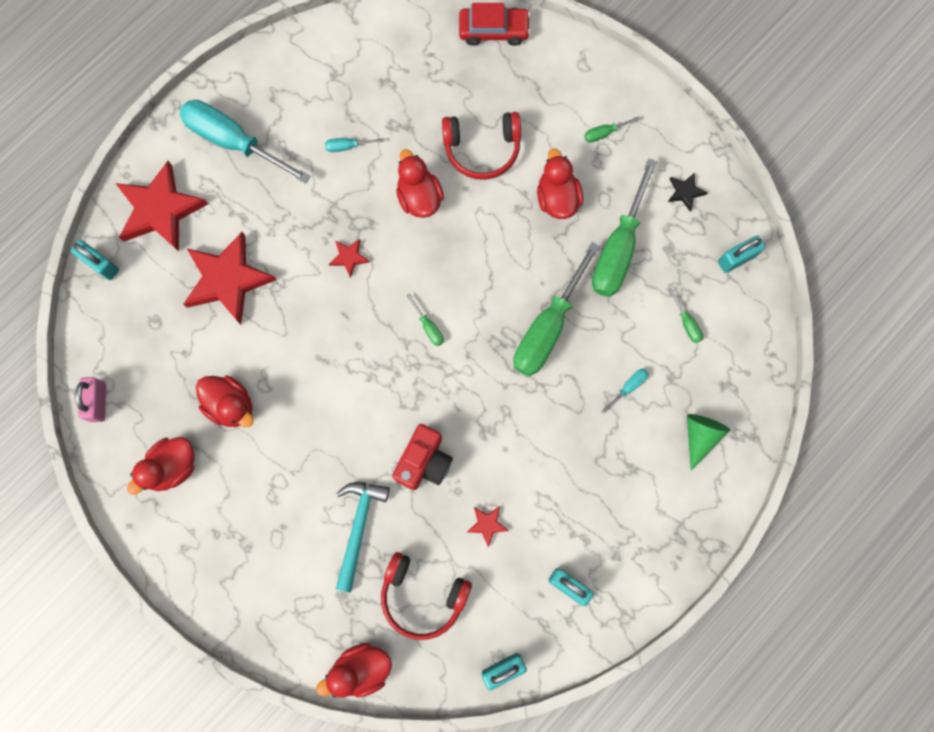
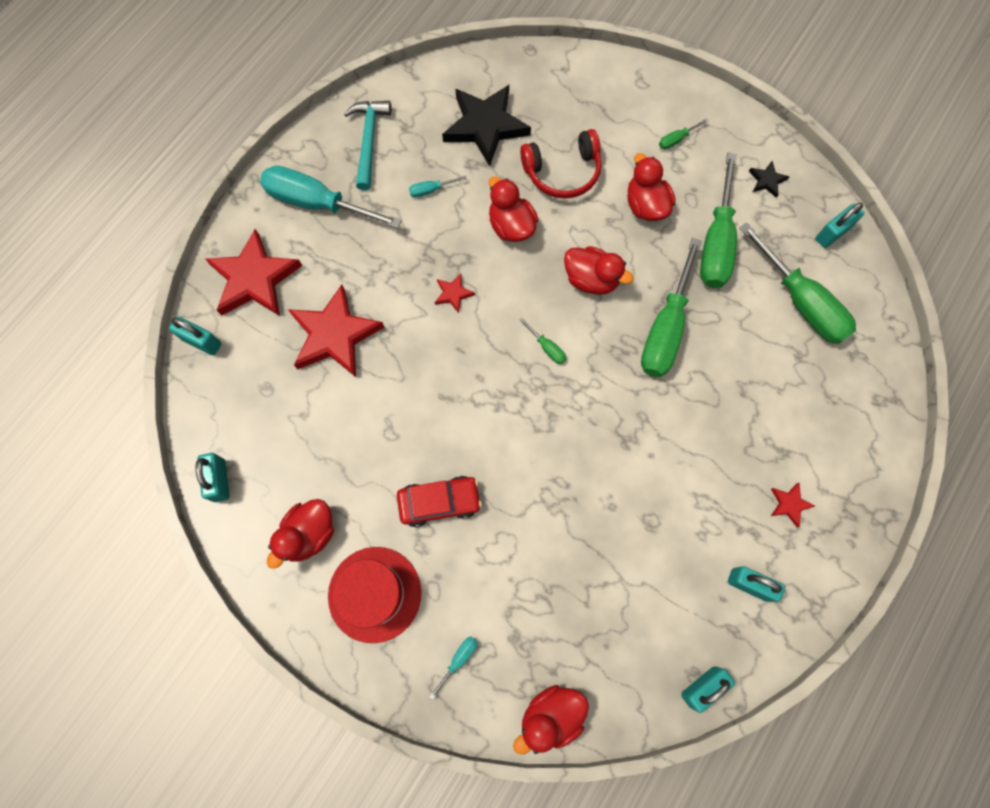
camera: 10 degrees left, 5 degrees down
(98, 402) = (220, 480): pink padlock -> turquoise padlock
(223, 532) = (374, 594): none -> red hat
(231, 405) = (360, 459): red duck -> red duck (591, 279)
(358, 528) = (517, 563): turquoise hammer -> turquoise hammer (369, 141)
(415, 87) = (485, 126): none -> black star
(422, 596) = (600, 624): red headphones -> none
(424, 461) = (571, 482): red camera -> none
(487, 524) = (650, 535): red star -> red star (789, 504)
(493, 30) = (550, 65): red car -> red car (439, 502)
(628, 387) = (759, 373): turquoise screwdriver -> turquoise screwdriver (458, 660)
(686, 323) = (800, 301): green screwdriver -> green screwdriver, size x2.47
(700, 436) = (843, 408): green cone -> none

